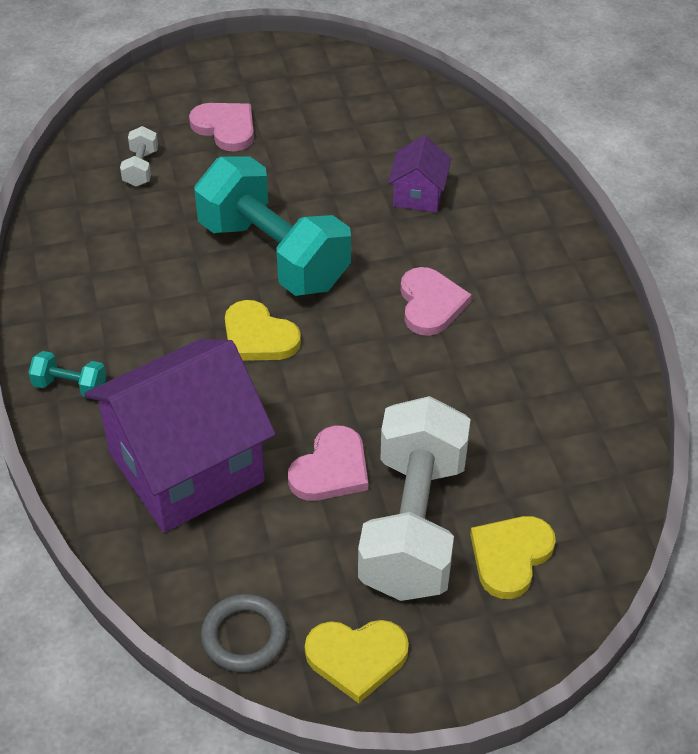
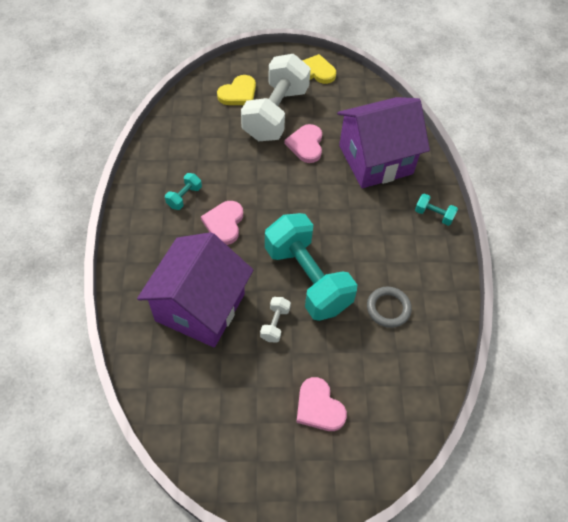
camera: 170 degrees left, 10 degrees up
(141, 168) = (386, 377): white dumbbell -> white dumbbell (275, 324)
(244, 636) = (359, 87): grey ring -> grey ring (388, 308)
(258, 336) = (327, 223): yellow heart -> none
(331, 469) = (306, 145): pink heart -> pink heart turned 45 degrees counterclockwise
(418, 195) = (200, 307): purple house -> purple house, size x2.20
(515, 330) = (184, 197): none -> turquoise dumbbell

